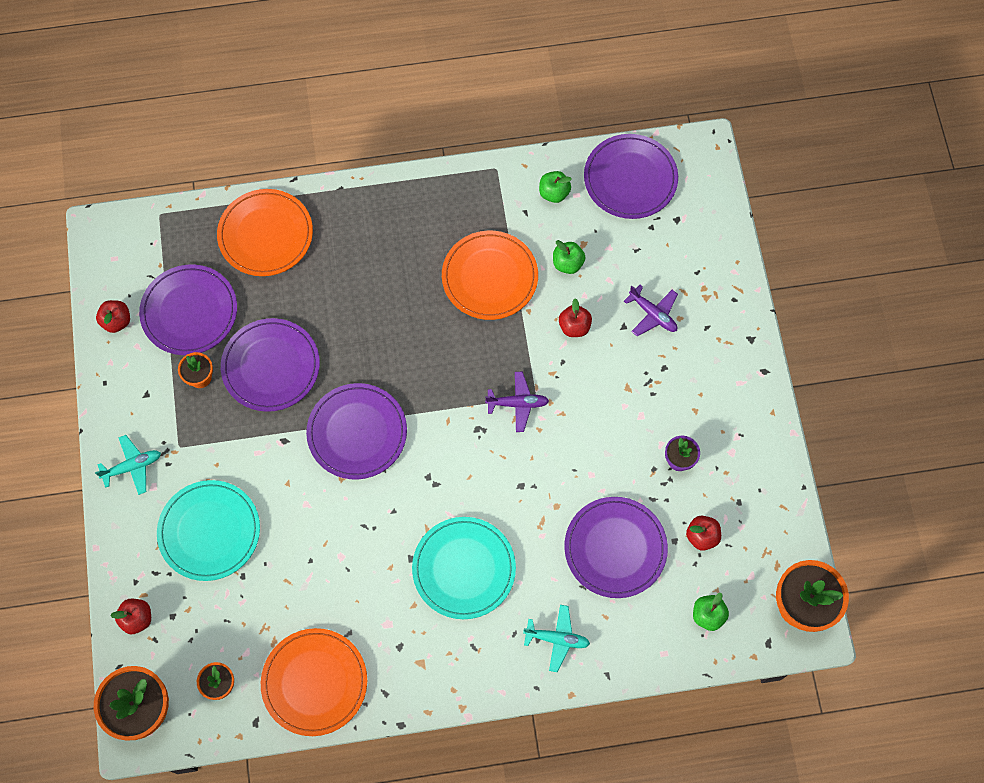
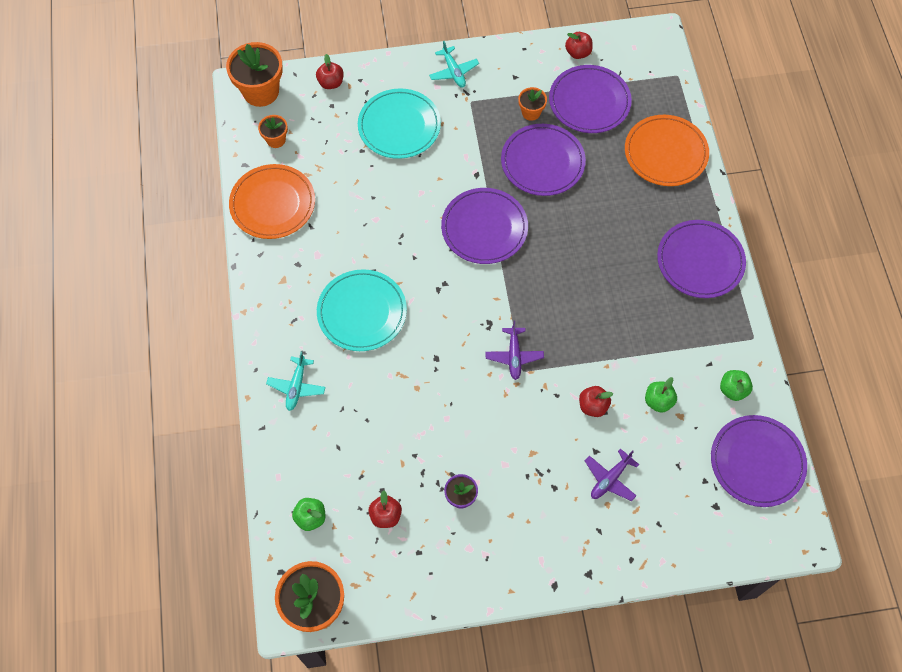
camera: 90 degrees right, 5 degrees down
(489, 277) = (638, 332): orange plate -> none
(615, 548) = (376, 437): purple plate -> purple plate (700, 261)

